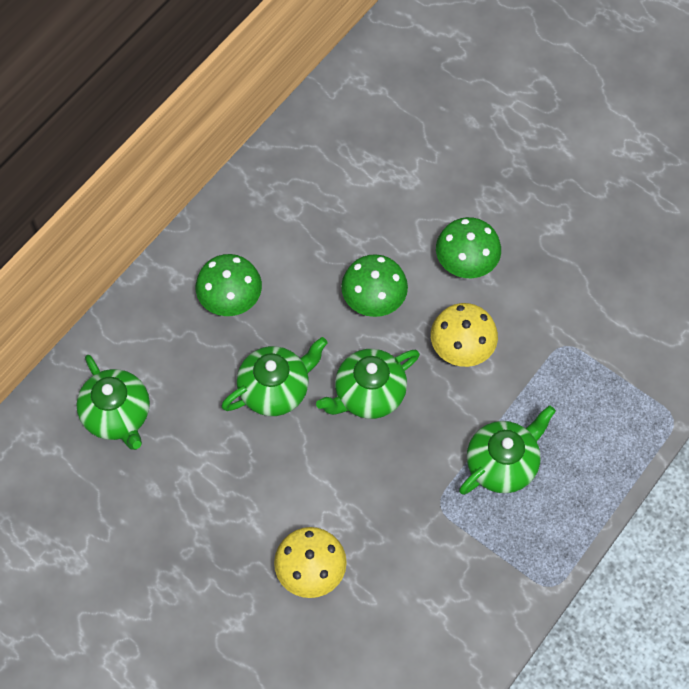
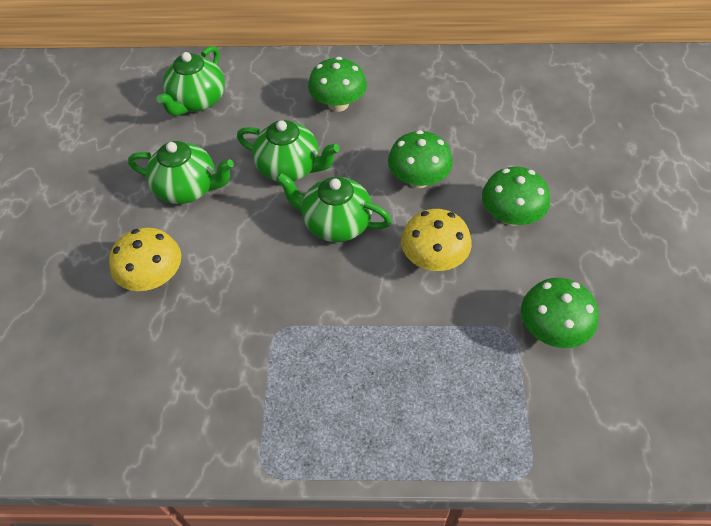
camera: 55 degrees right, 10 degrees down
(502, 463) = (354, 353): green teapot -> green teapot (188, 188)
(584, 316) = (552, 329): none -> green mushroom

